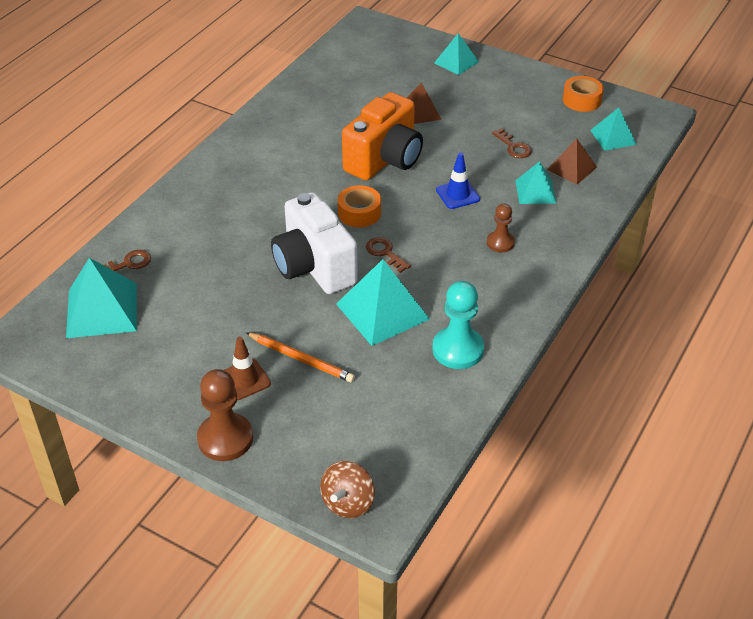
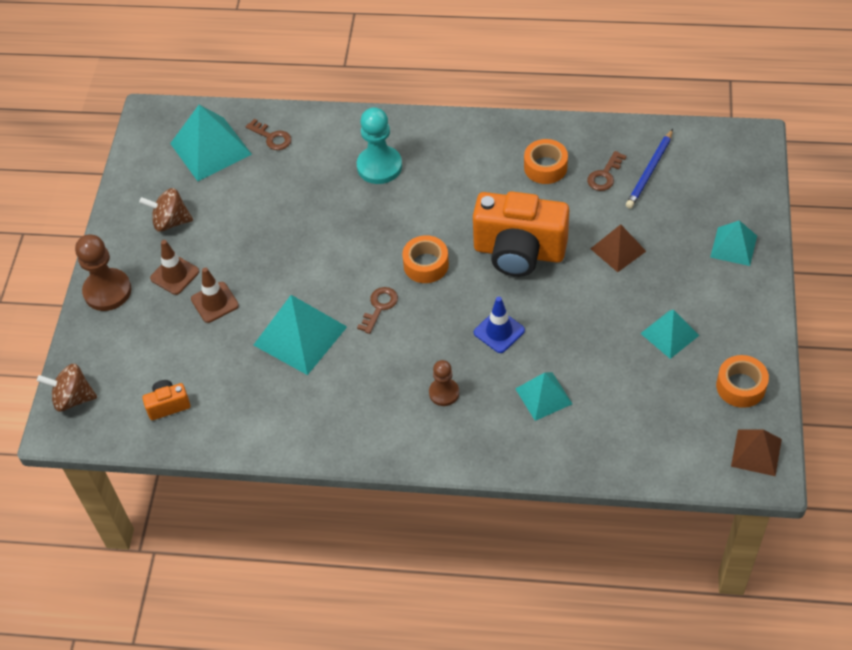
camera: 70 degrees right, 10 degrees up
(172, 365) = (170, 222): none -> brown spinning top
(301, 359) = (215, 302): orange pencil -> brown traffic cone
(308, 120) = (545, 167): none -> orange tape
(314, 267) = (332, 262): white camera -> none
(356, 74) = (650, 171): none -> blue pencil
(404, 427) = (168, 405): none -> orange camera
(458, 349) = (277, 411): turquoise pawn -> turquoise pawn (379, 166)
(513, 147) = (609, 351): brown key -> brown key (605, 175)
(571, 168) = (604, 416): brown pyramid -> brown pyramid (756, 452)
(613, 137) = (687, 438): turquoise pyramid -> turquoise pyramid (669, 334)

